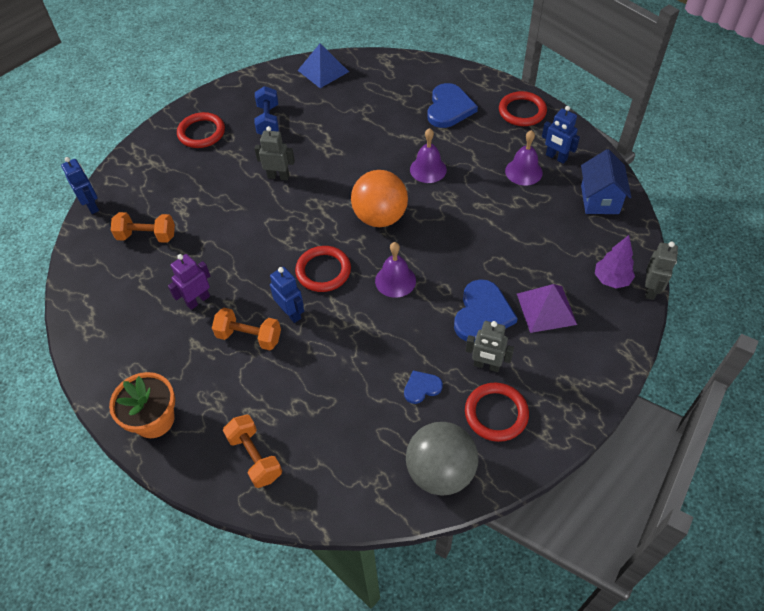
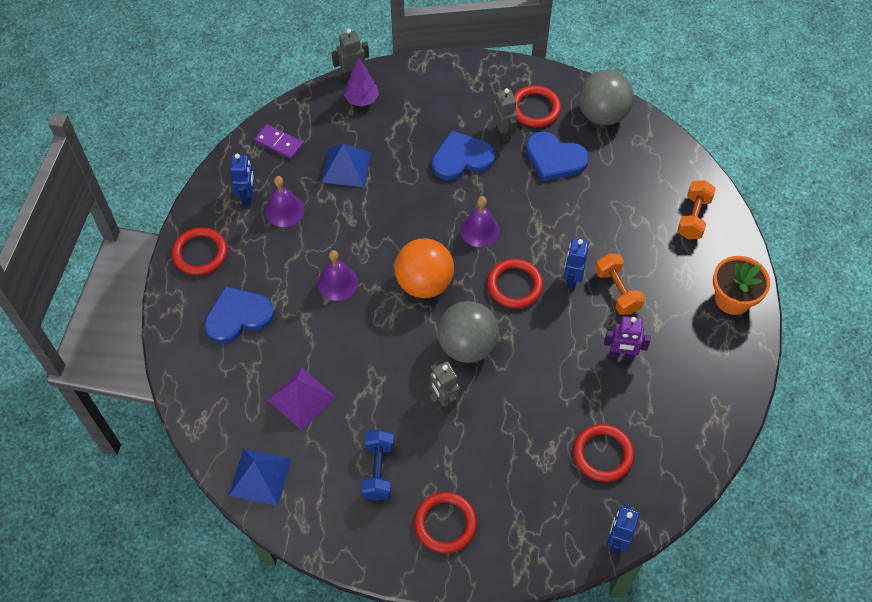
camera: 130 degrees left, 5 degrees up
(147, 236) = (603, 454): orange dumbbell -> red ring
(268, 121) = (378, 470): blue dumbbell -> blue dumbbell turned 45 degrees counterclockwise
(304, 212) = (467, 346): none -> grey ball
(421, 387) = (554, 158): blue heart -> blue heart, size x1.89
(538, 229) = (346, 167): none -> blue pyramid
(546, 309) = (423, 124): purple pyramid -> purple pyramid (301, 398)
(600, 200) = (279, 143): blue house -> purple domino

